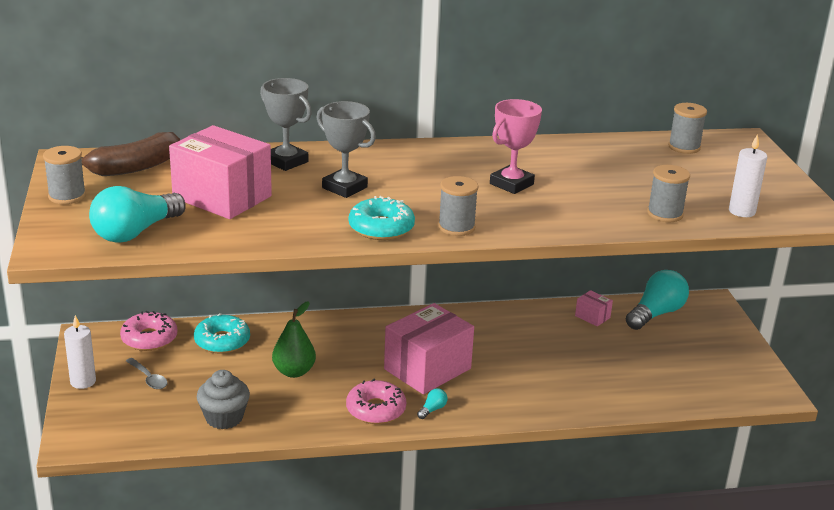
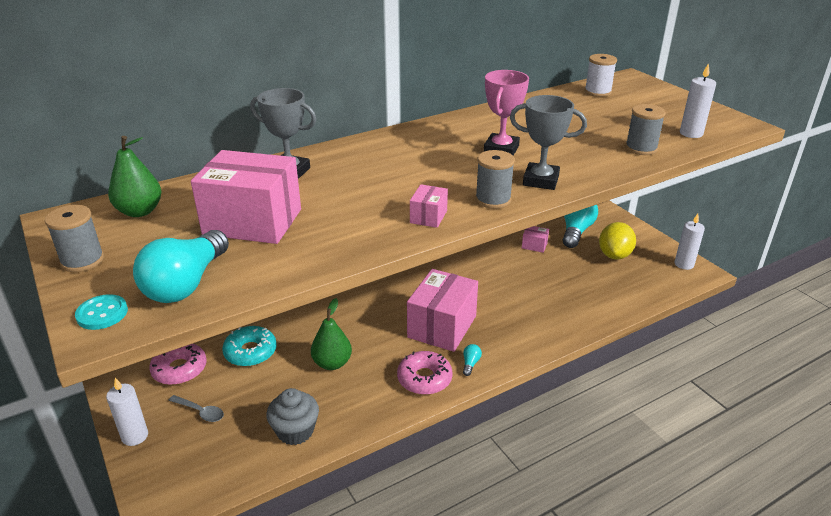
camera: 20 degrees left, 5 degrees up
(59, 238) = (102, 314): none -> turquoise button
(134, 167) = (140, 211): brown banana -> green pear
(344, 188) = (363, 185): grey trophy -> grey trophy (540, 180)
(381, 228) = (428, 217): turquoise donut -> pink box
(682, 350) = (614, 255): none -> yellow lemon
(684, 147) = (597, 92): grey spool -> white spool
(761, 380) = (684, 264): none -> white candle

